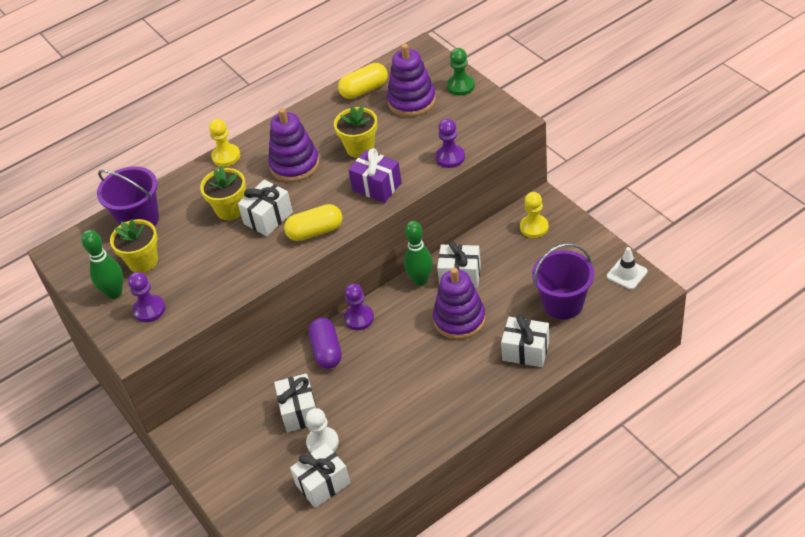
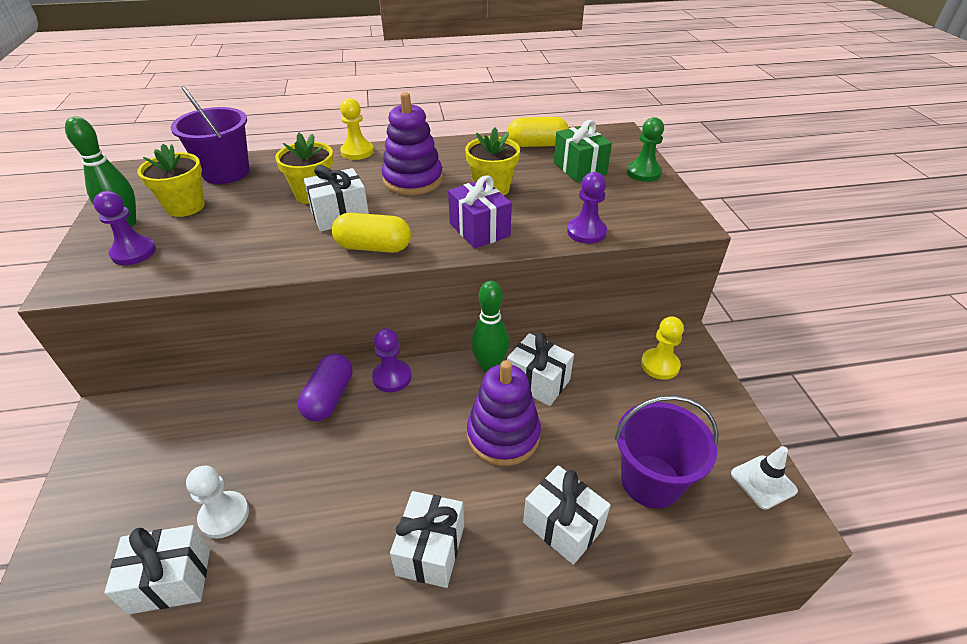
camera: 20 degrees right, 5 degrees down
(299, 411) = (238, 457): white gift -> white gift (430, 550)
(411, 101) = (579, 168): purple stacking toy -> green gift

